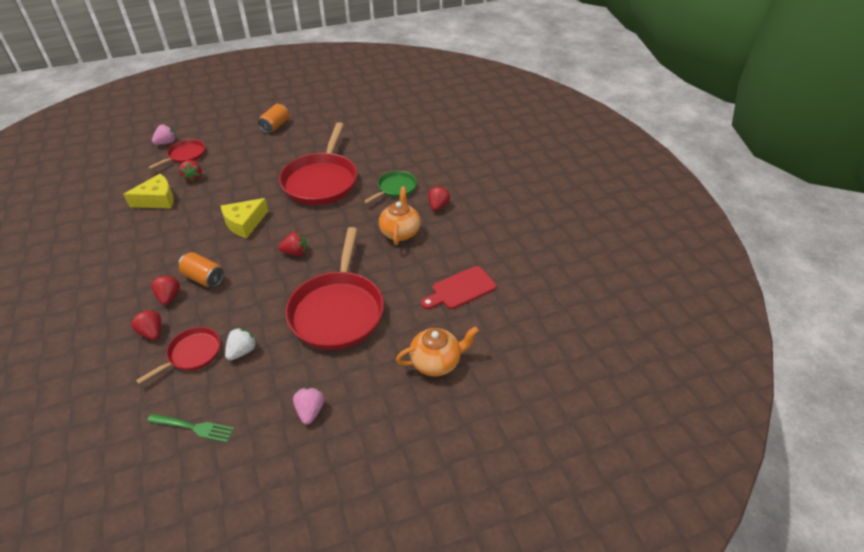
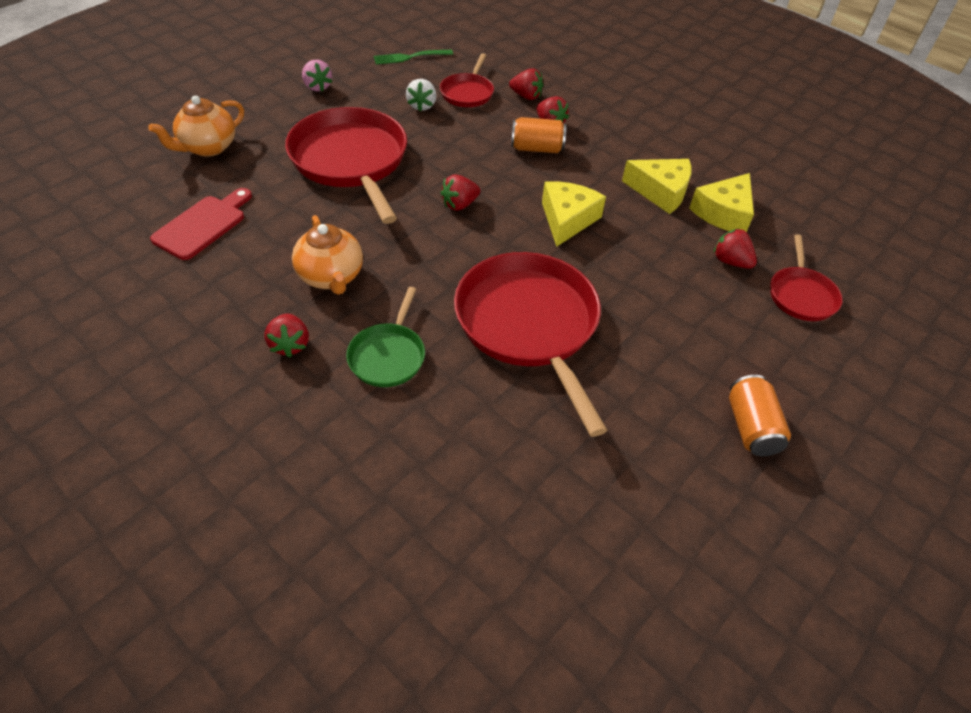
camera: 150 degrees right, 5 degrees up
(166, 143) = (867, 308): pink strawberry -> none
(171, 222) = (660, 192): none -> yellow cheese

